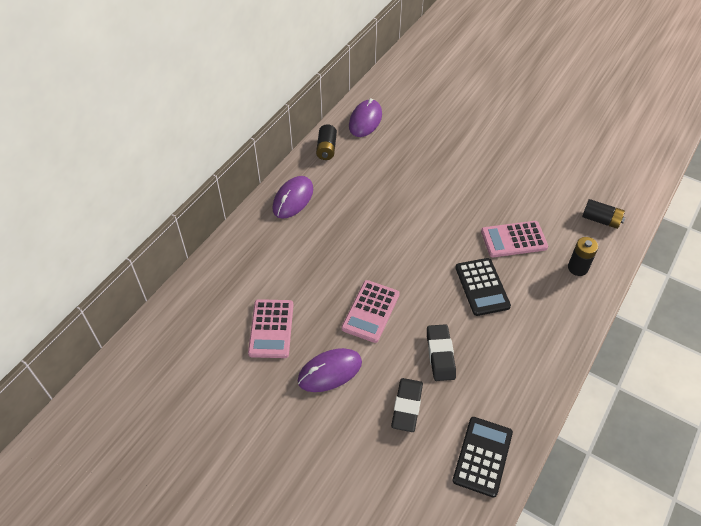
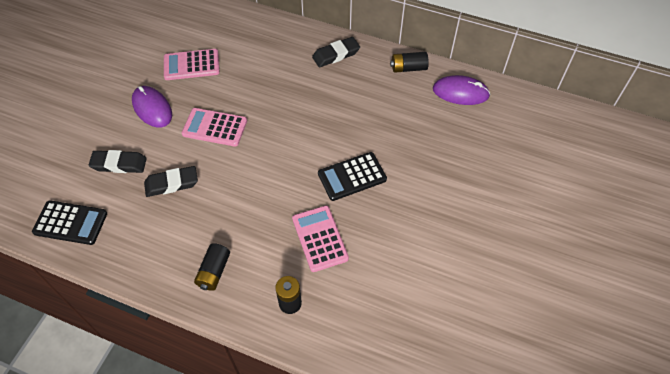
camera: 80 degrees right, 5 degrees up
(293, 199) = (336, 55): purple mouse -> black eraser
(482, 287) = (252, 212): black calculator -> black calculator (352, 177)
(601, 220) = (367, 330): black battery -> black battery (214, 271)

